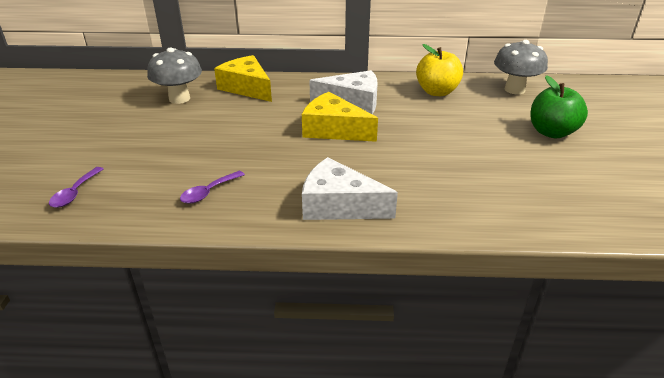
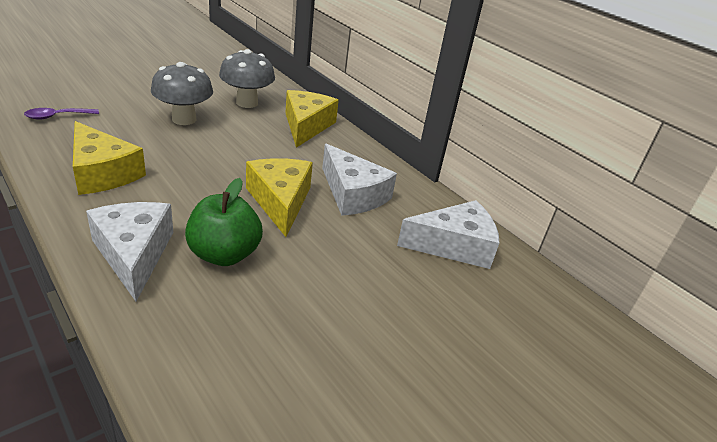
camera: 45 degrees right, 0 degrees up
(209, 192) = (102, 173): purple spoon -> yellow cheese
(437, 92) = (454, 246): yellow apple -> white cheese
(514, 89) = (553, 313): grey mushroom -> grey mushroom (184, 119)
(551, 132) = (474, 388): green apple -> green apple (224, 254)

